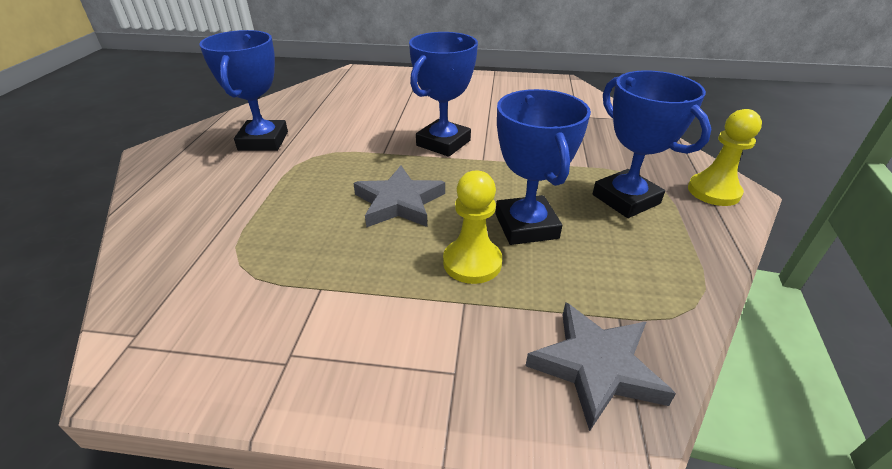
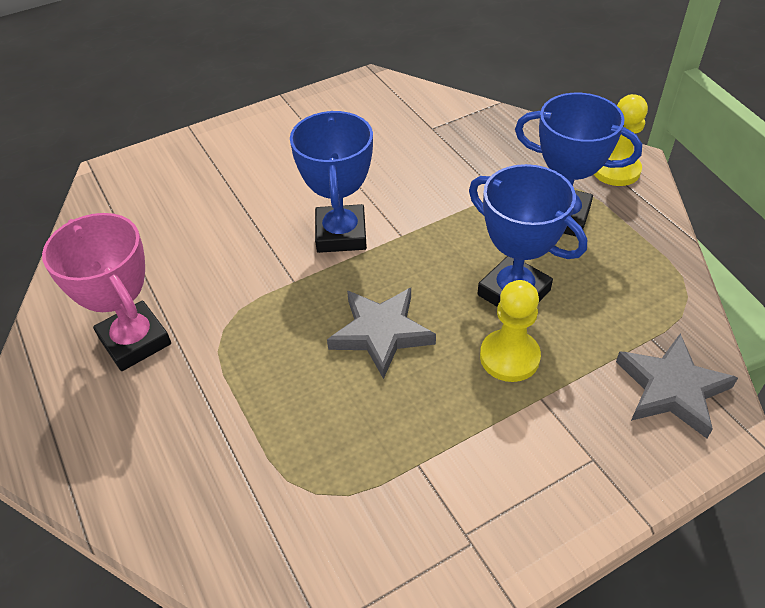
camera: 35 degrees left, 10 degrees up
(263, 141) = (135, 341): blue trophy -> pink trophy

